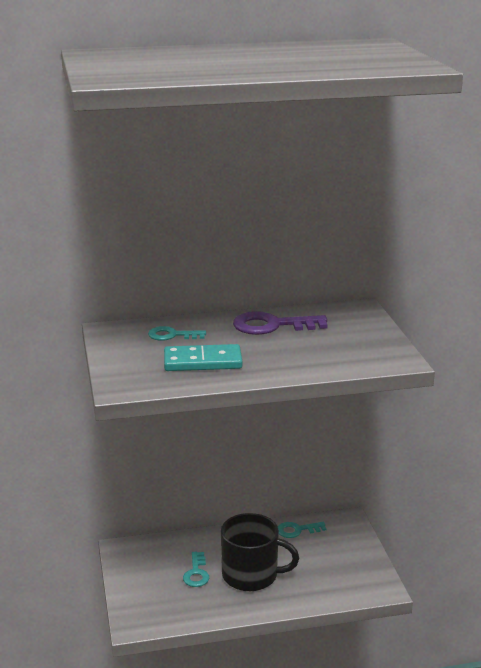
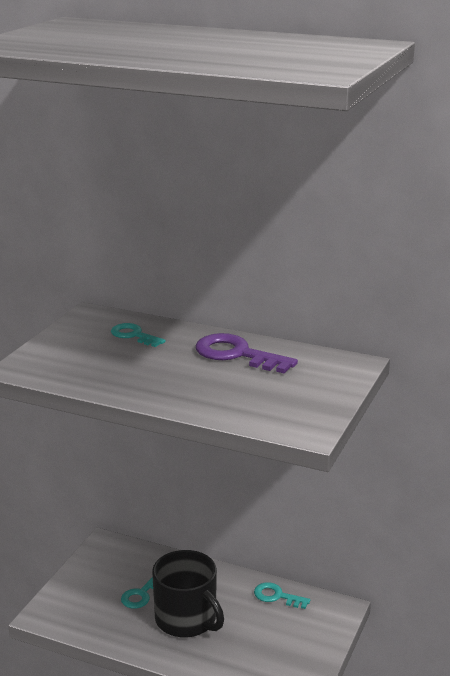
camera: 35 degrees right, 0 degrees up
(202, 362) = (121, 368): turquoise domino -> none

